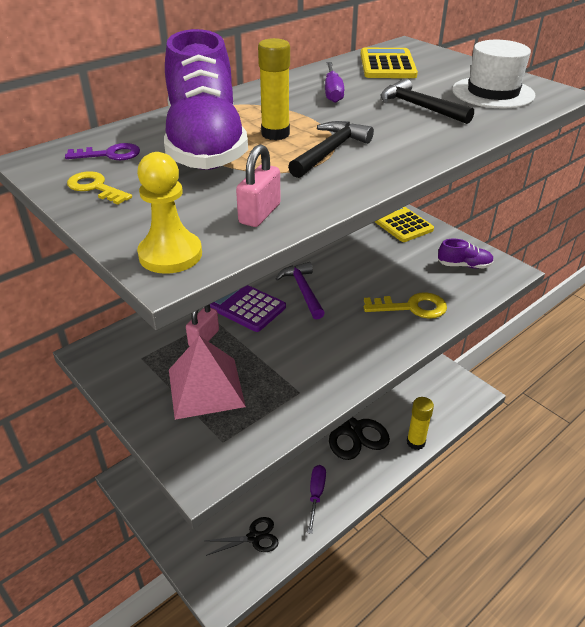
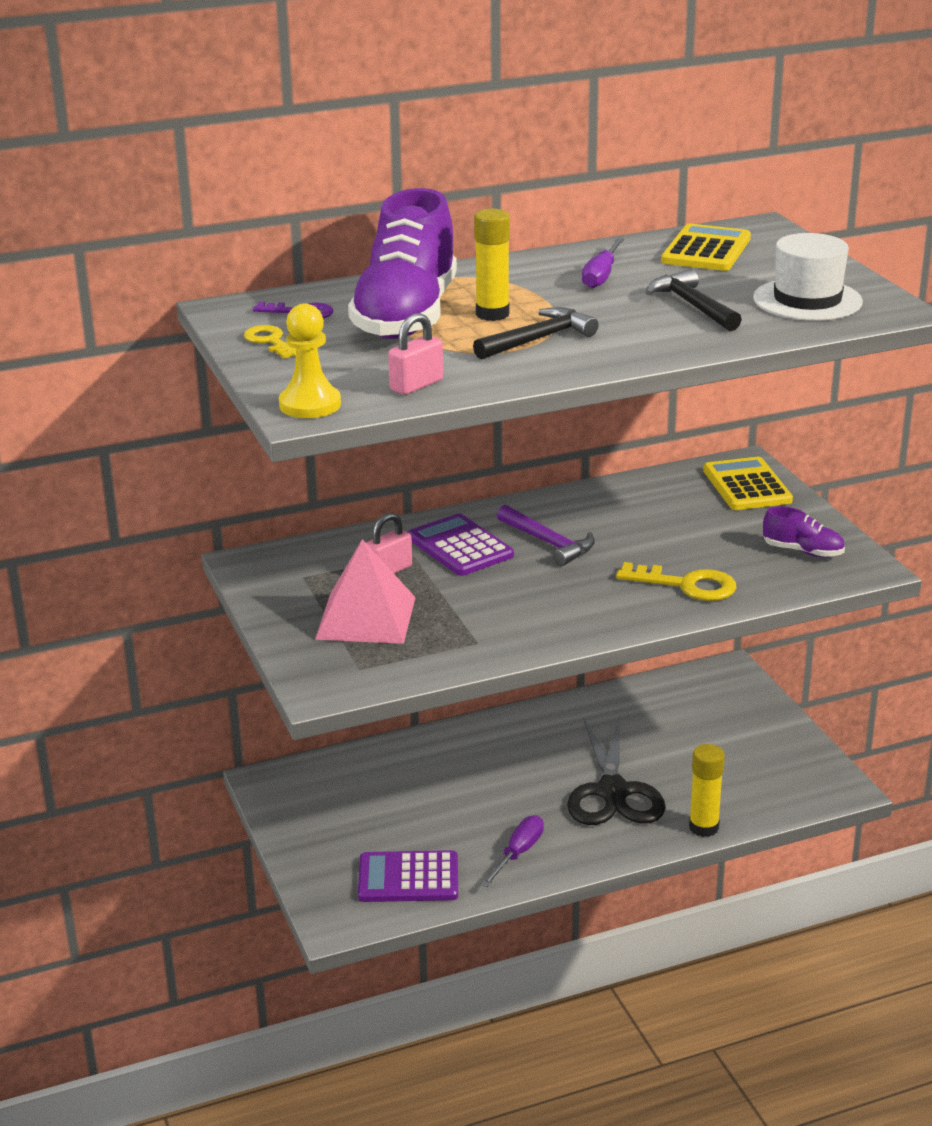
camera: 20 degrees right, 10 degrees down
(254, 537) = (408, 878): black scissors -> purple calculator
(303, 291) = (548, 543): purple hammer -> purple hammer turned 135 degrees clockwise

